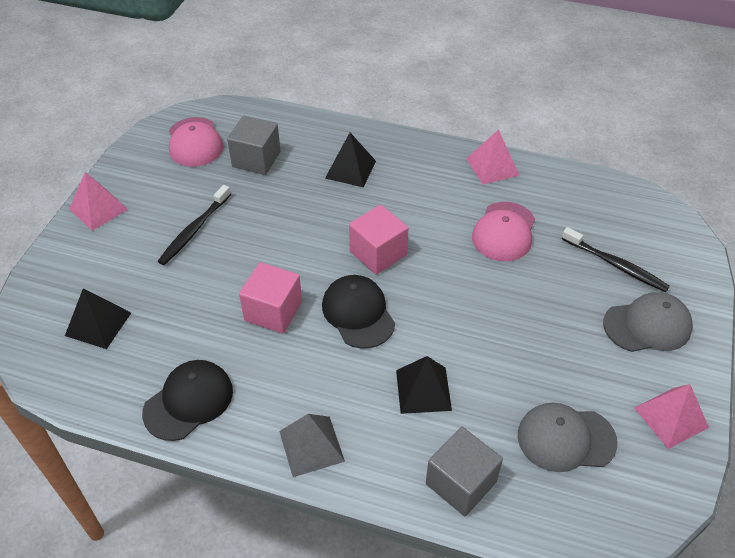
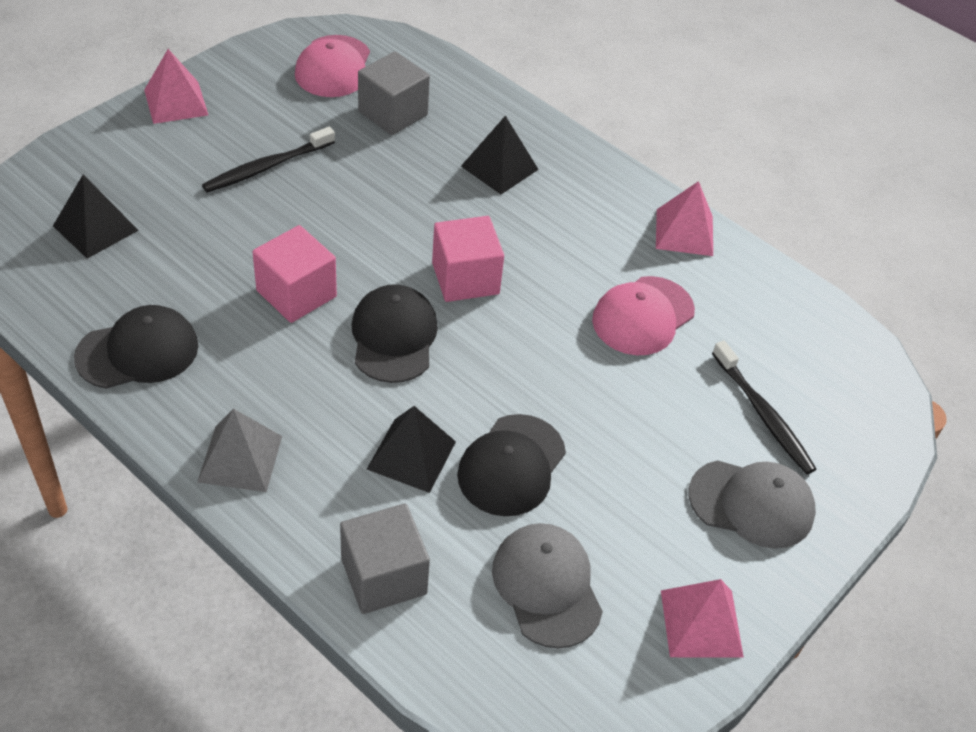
camera: 20 degrees right, 0 degrees up
(490, 367) = (511, 465): none -> black cap
(566, 439) = (547, 586): grey cap -> grey cap turned 45 degrees clockwise

